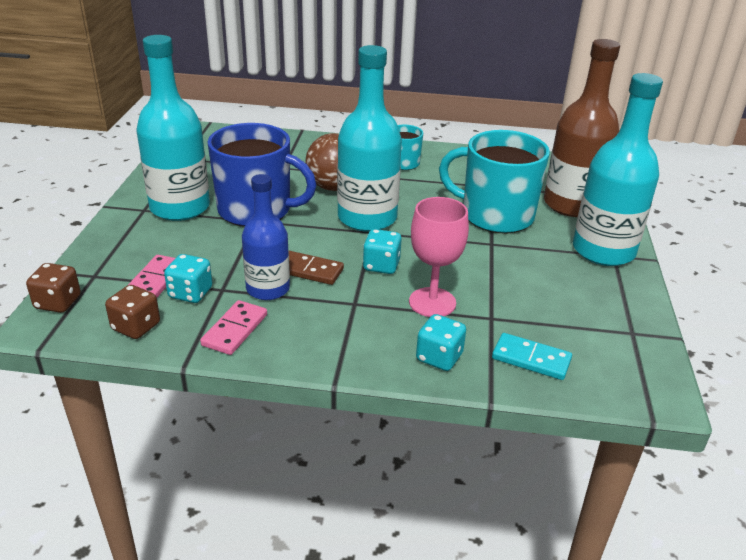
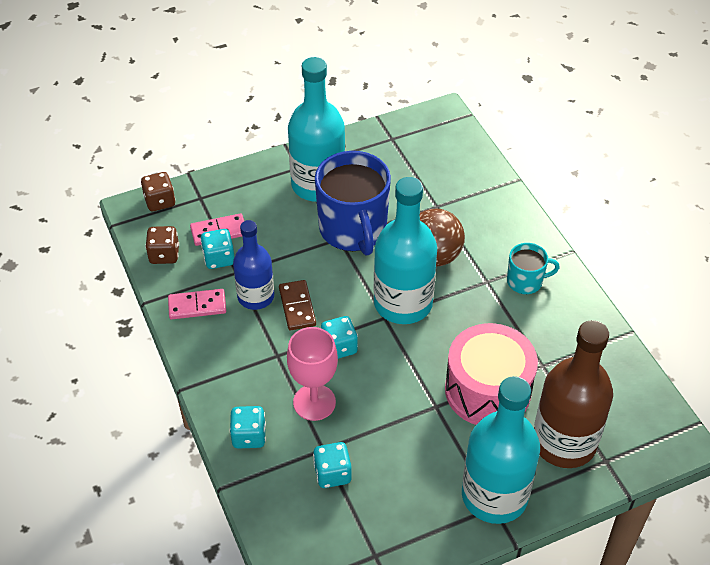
camera: 60 degrees right, 15 degrees up
(495, 215) = (487, 390): turquoise mug -> pink drum
(524, 322) = (332, 474): none -> turquoise dice
(531, 359) = (287, 495): turquoise domino -> none

